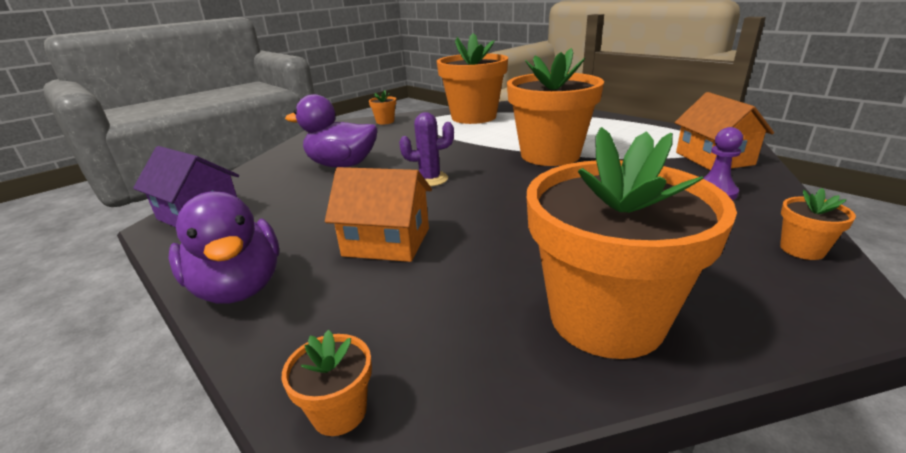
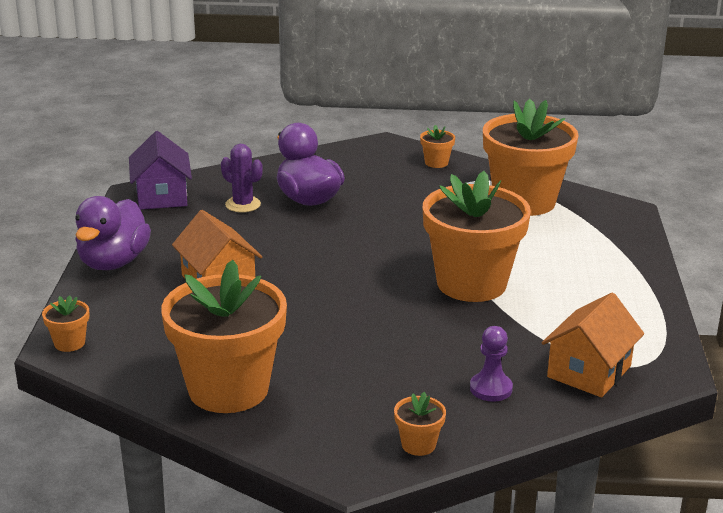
camera: 45 degrees right, 0 degrees up
(430, 179) = (335, 251): purple cactus -> purple cactus (243, 204)

